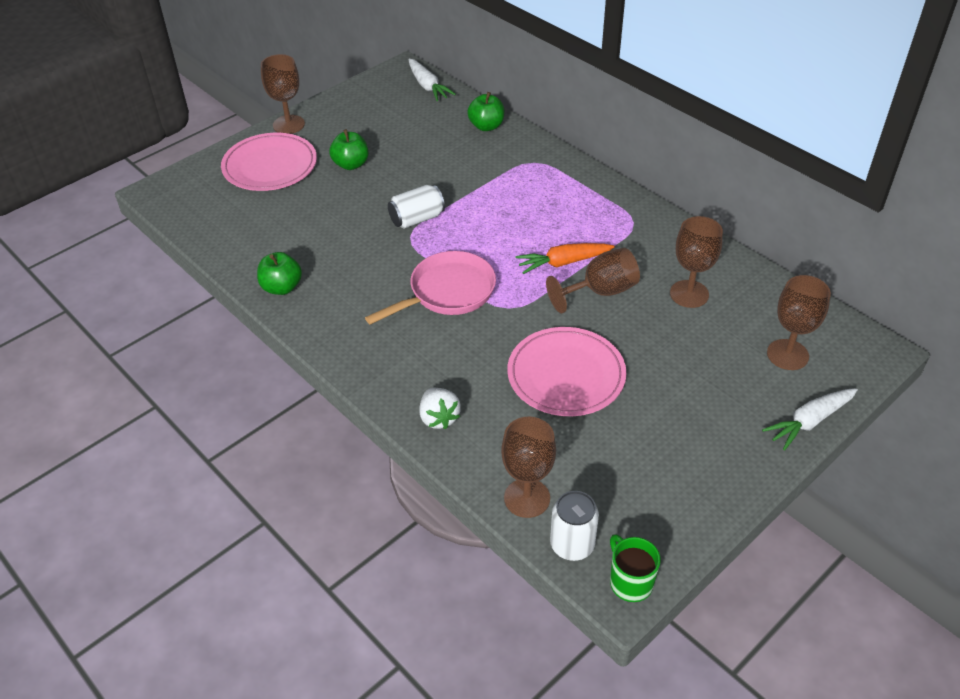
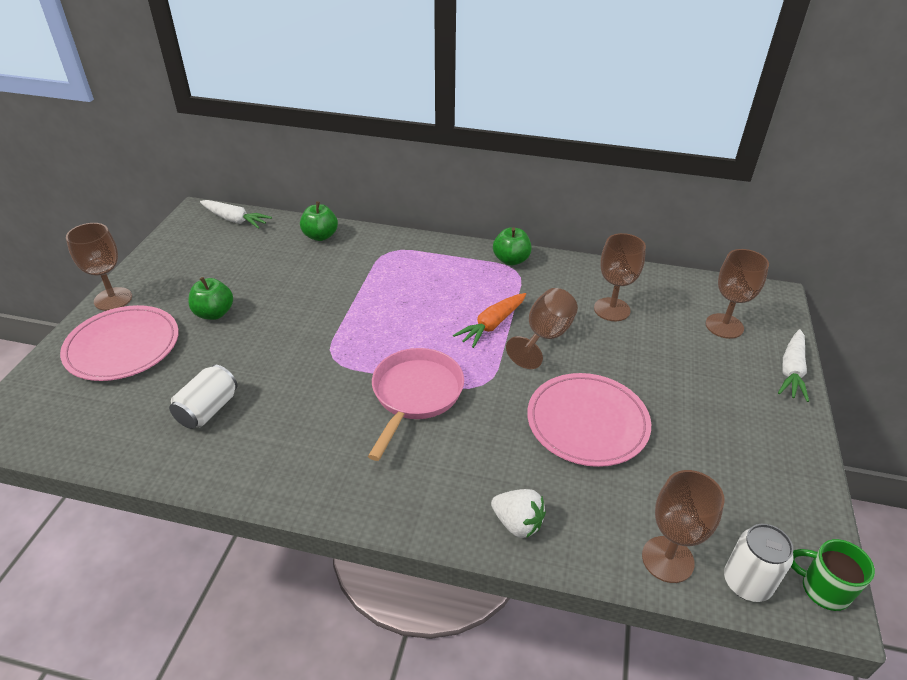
camera: 35 degrees left, 5 degrees down
(282, 287) = (237, 467): green apple -> green apple (511, 260)
(417, 219) = (325, 339): white can -> white can (208, 410)

